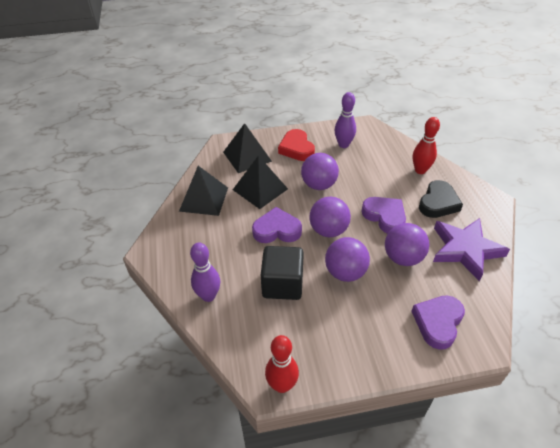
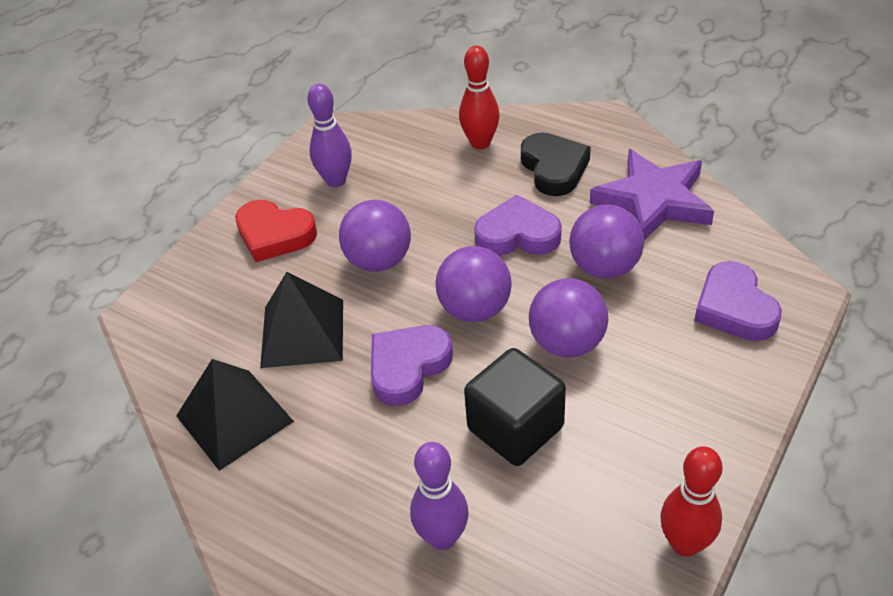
camera: 45 degrees left, 0 degrees up
(247, 156) = (212, 303): black pyramid -> none

